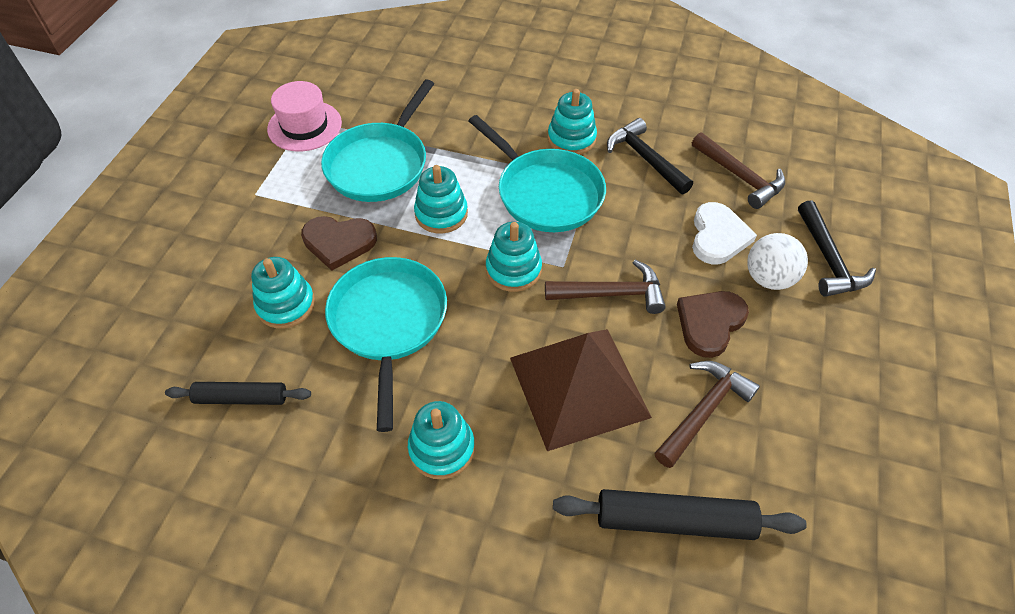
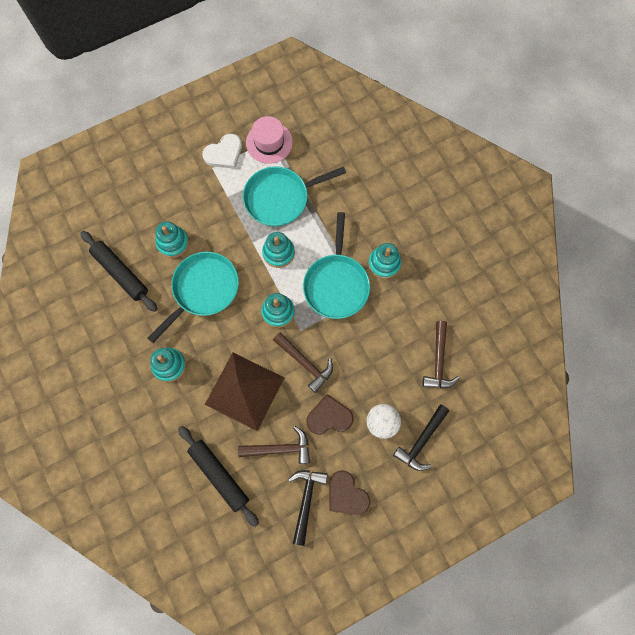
camera: 45 degrees right, 20 degrees up
(241, 398) = (121, 273): black rolling pin -> black rolling pin, size x1.54
(339, 242) = (221, 229): brown heart -> brown heart (346, 494)
(645, 159) = (406, 308): black hammer -> black hammer (306, 500)
(718, 236) = (386, 381): white heart -> white heart (224, 153)

